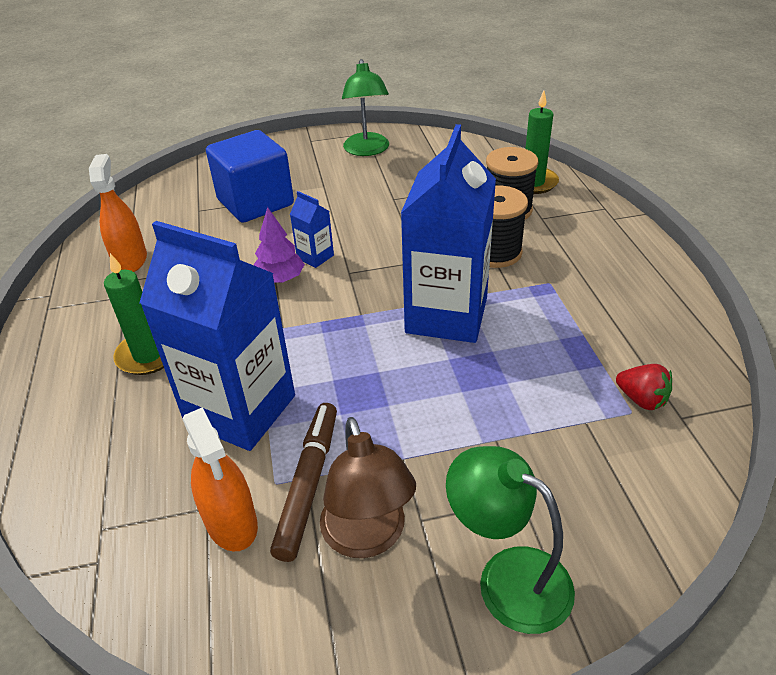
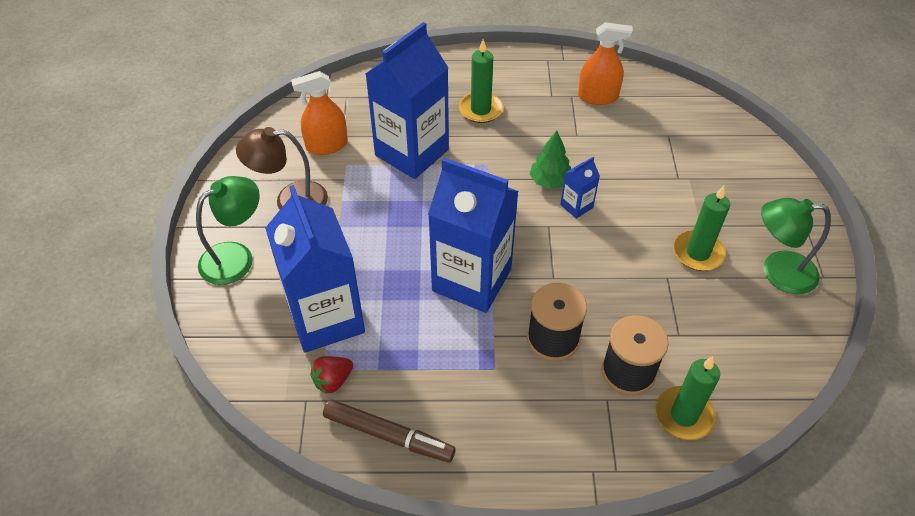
camera: 100 degrees right, 10 degrees up
(255, 202) = (675, 173): blue cube -> none
(280, 279) = (550, 181): purple tree -> green tree
(308, 484) = (339, 179): brown marker -> brown marker (388, 435)
(358, 185) = (698, 253): none -> green candle
(561, 430) = (326, 318): none -> blue carton

